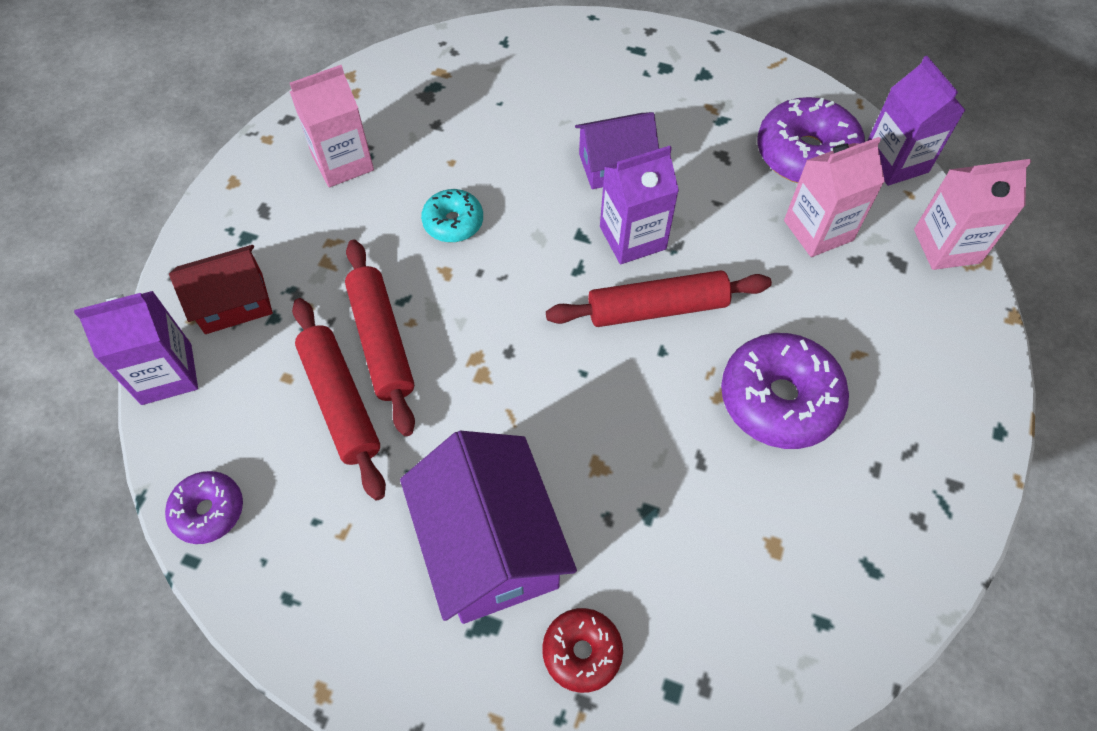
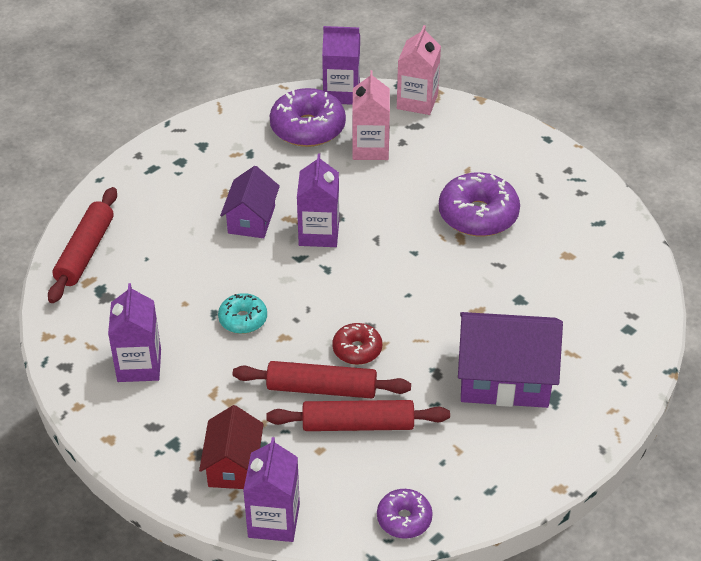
camera: 65 degrees left, 15 degrees down
(343, 163) = (139, 365): pink carton -> purple carton
(582, 652) = (590, 359): red donut -> red donut (357, 349)
(657, 308) = (381, 243): red rolling pin -> red rolling pin (85, 252)

